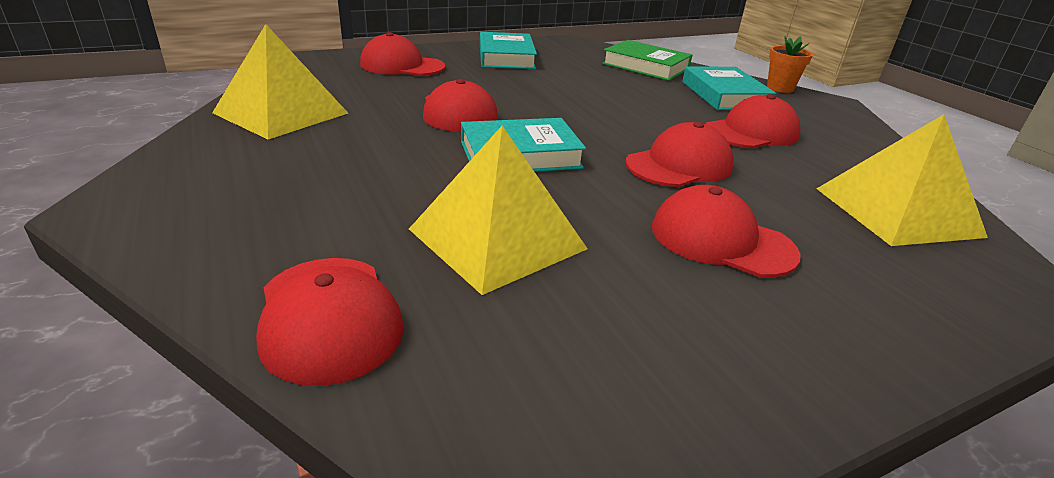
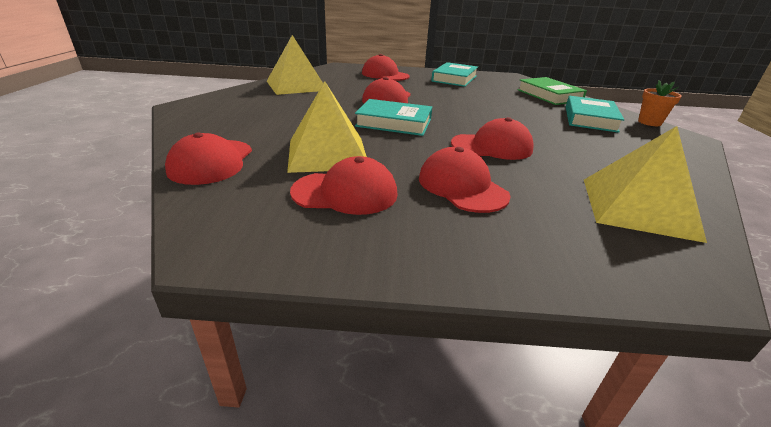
camera: 30 degrees right, 0 degrees up
(751, 132) = (579, 141): red cap -> red cap (345, 193)

